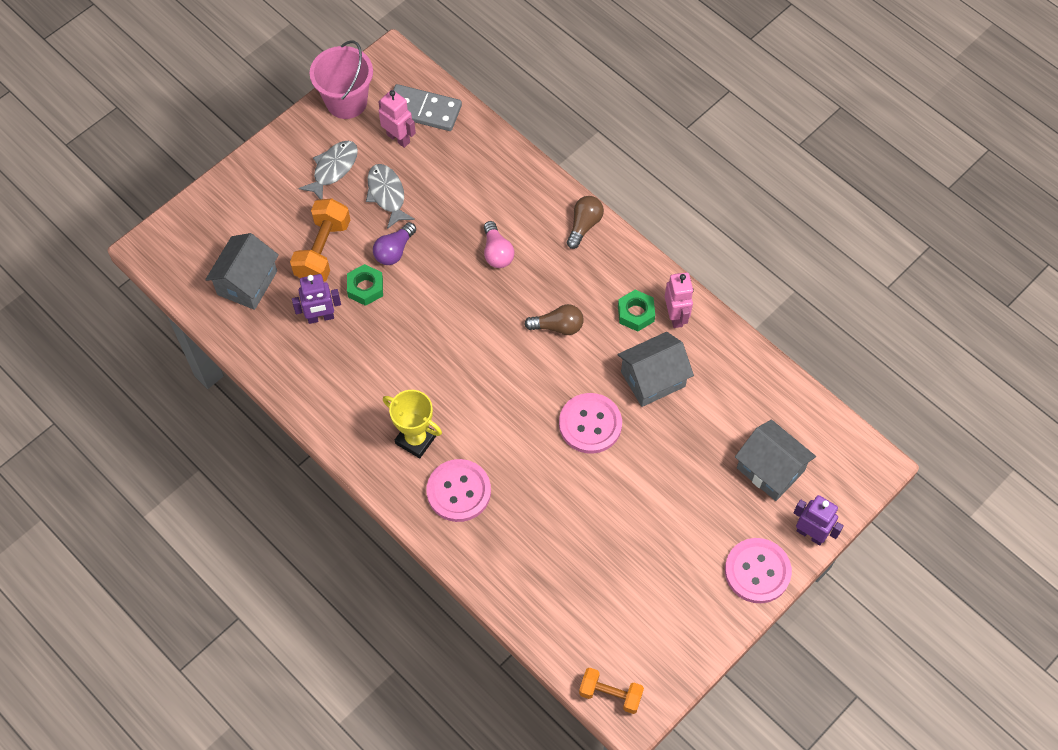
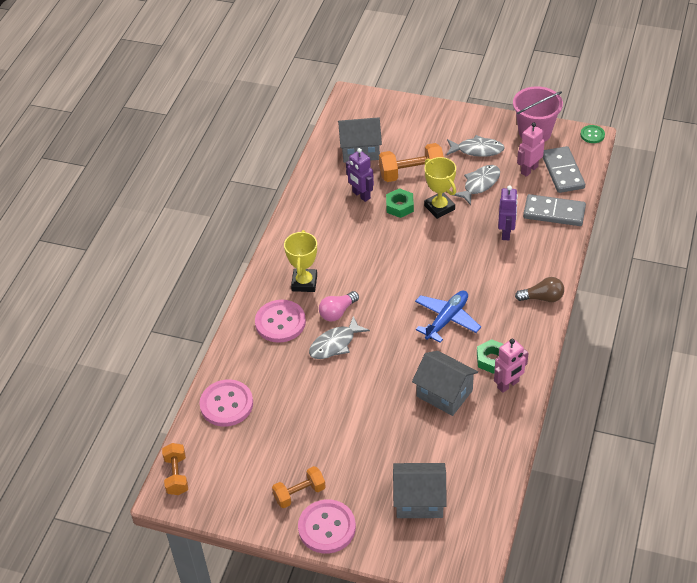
camera: 65 degrees right, 15 degrees down
(389, 53) = (592, 135): none -> green button
(394, 251) = (439, 207): purple light bulb -> yellow trophy
(398, 138) = (529, 170): pink robot -> pink robot turned 150 degrees counterclockwise
(476, 150) = (554, 213): none -> grey domino
(497, 252) = (480, 260): pink light bulb -> pink light bulb (337, 312)
(524, 450) = (335, 344): none -> grey fish
(558, 326) = (447, 319): brown light bulb -> blue plane
(590, 424) = (381, 372): pink button -> pink button (226, 404)
(702, 578) = (299, 493): none -> orange dumbbell
(770, 469) = (419, 500): grey house -> grey house turned 75 degrees clockwise
(810, 534) = (381, 551): purple robot -> purple robot (506, 233)

